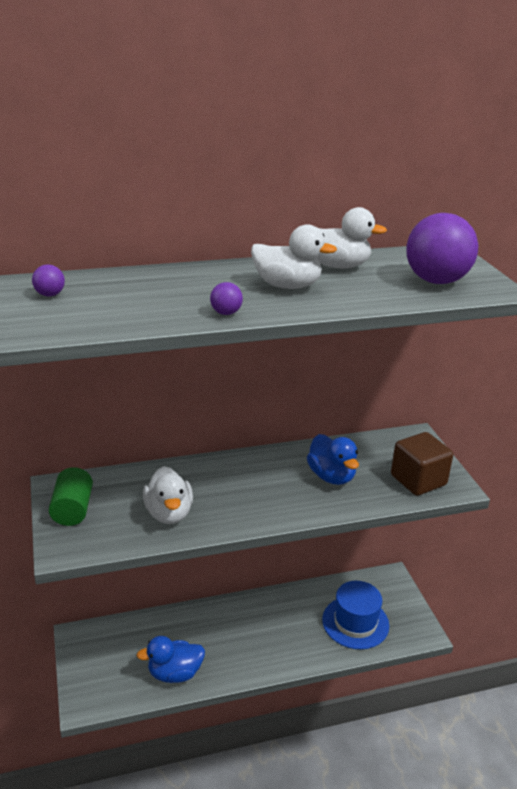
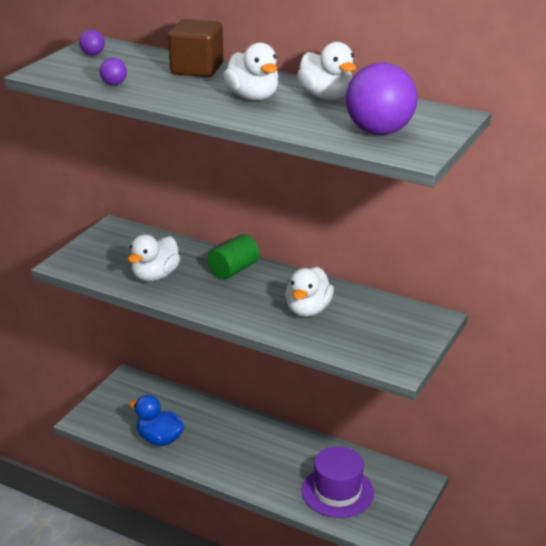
camera: 45 degrees right, 0 degrees up
(73, 510) = (102, 245): green cylinder -> green cylinder (233, 270)
(226, 313) = (170, 99): purple ball -> purple ball (114, 84)
(331, 476) = (308, 310): blue duck -> white duck
(355, 622) = (337, 492): blue hat -> purple hat
(418, 480) = (375, 347): brown cube -> brown cube (197, 69)

